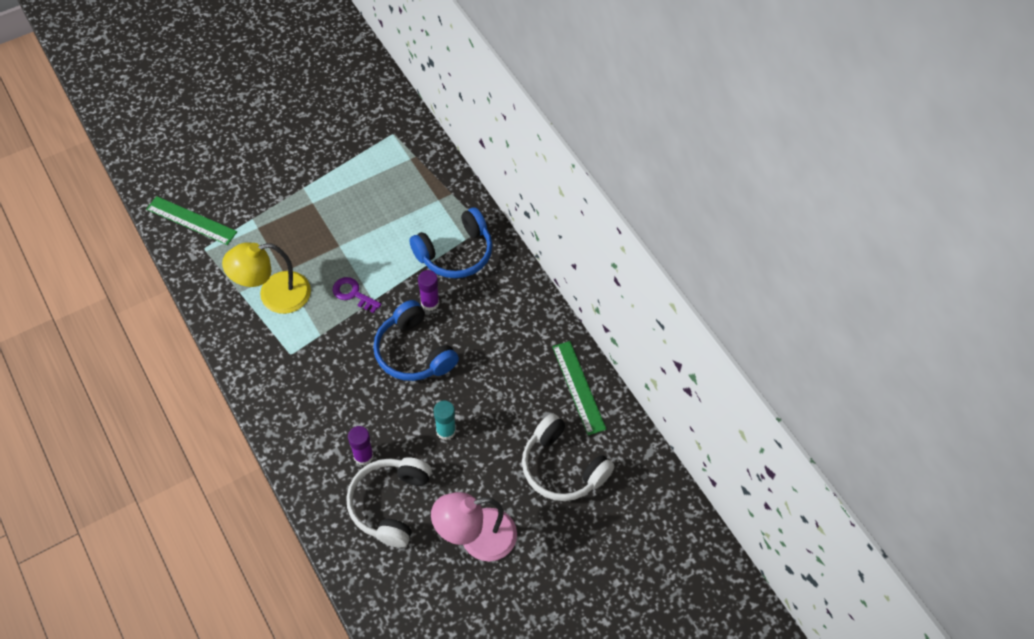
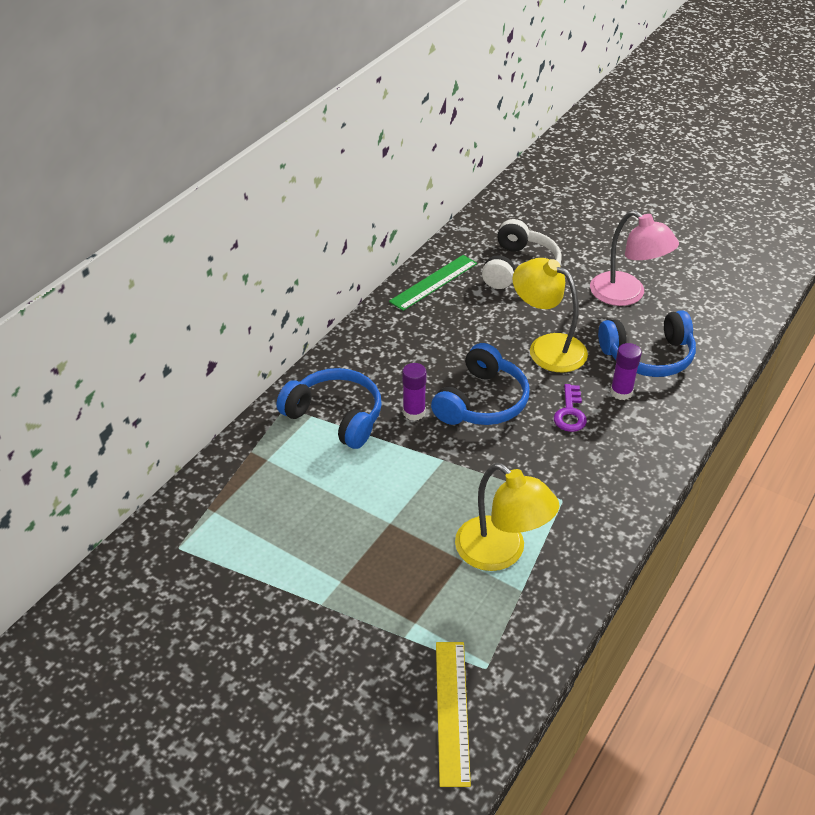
camera: 115 degrees left, 15 degrees down
(191, 220) = (452, 711): green ruler -> yellow ruler
(353, 294) = (447, 480): purple key -> purple key (570, 413)
(390, 504) = (648, 356): white headphones -> blue headphones
(446, 431) = (547, 347): turquoise glue stick -> yellow lamp

